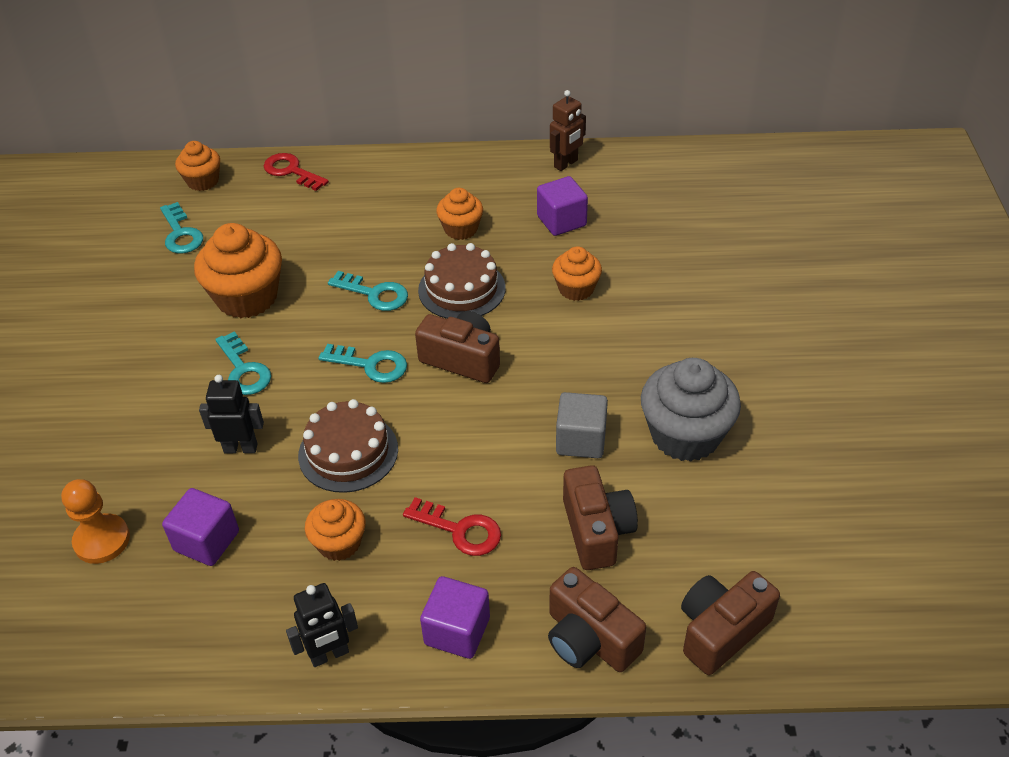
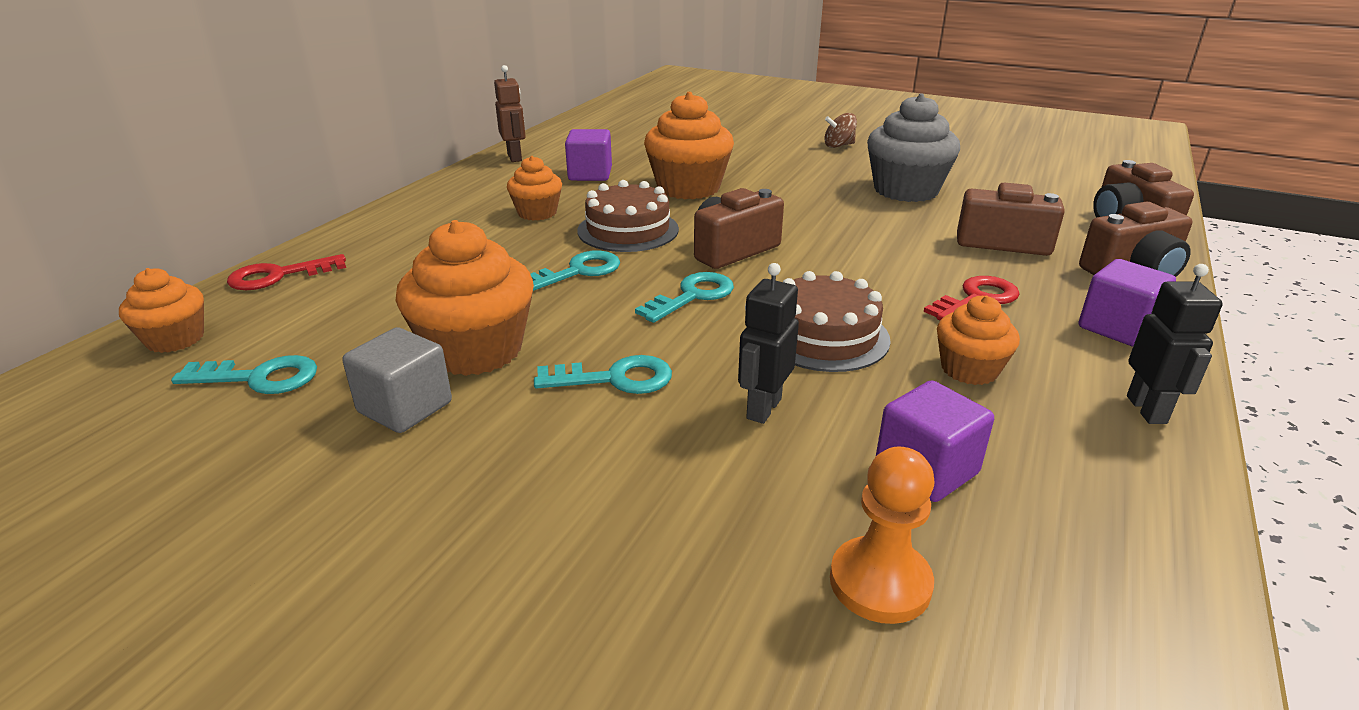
camera: 65 degrees left, 15 degrees down
(576, 289) = (688, 188): orange cupcake -> orange cupcake, size x1.73
(581, 440) = (886, 225): grey cube -> grey cube (405, 407)
(783, 352) = (838, 145): none -> brown spinning top

